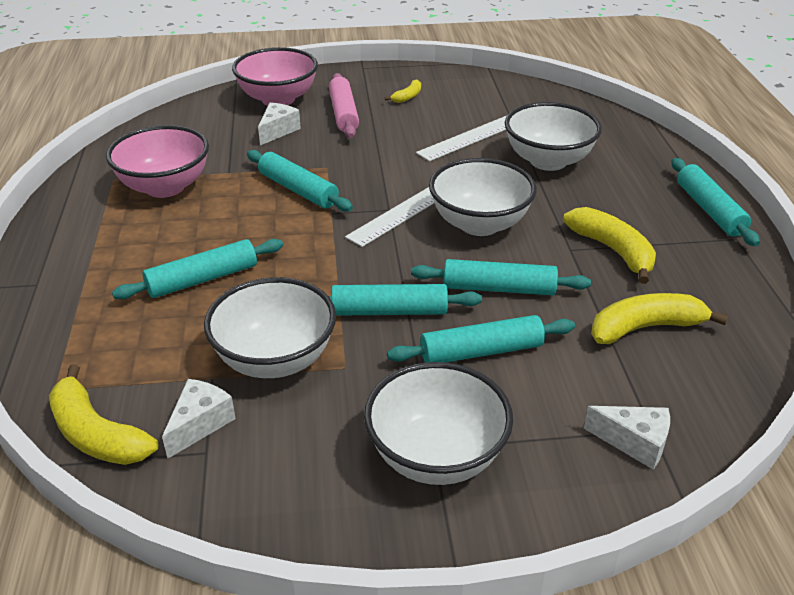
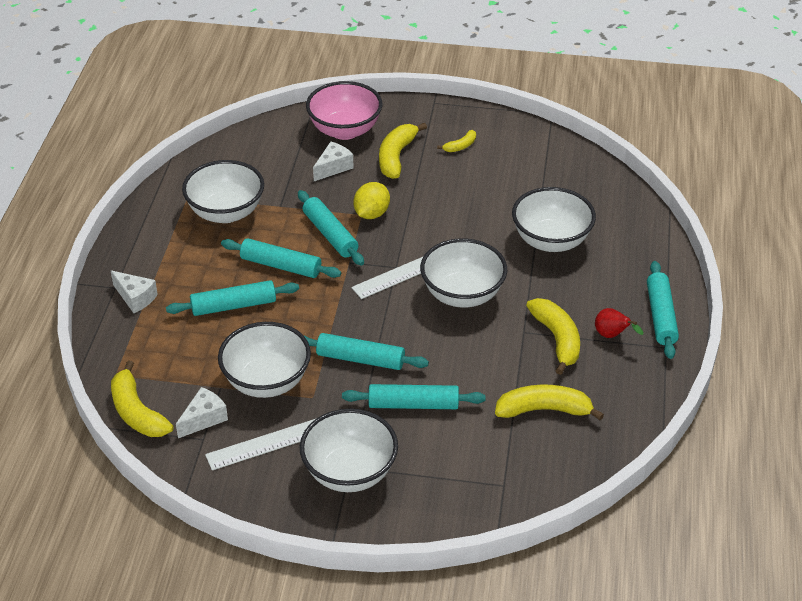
camera: 15 degrees right, 5 degrees up
(165, 187) = (226, 212): pink bowl -> white bowl
(338, 165) = (371, 214): none -> yellow lemon
(343, 113) = (396, 157): pink rolling pin -> yellow banana
(469, 138) = (494, 204): white ruler -> white ruler (270, 442)
(499, 288) = (450, 356): turquoise rolling pin -> turquoise rolling pin (281, 265)
(634, 443) = (486, 491): white cheese -> white cheese (135, 298)
(671, 237) = (612, 336): none -> red pear

